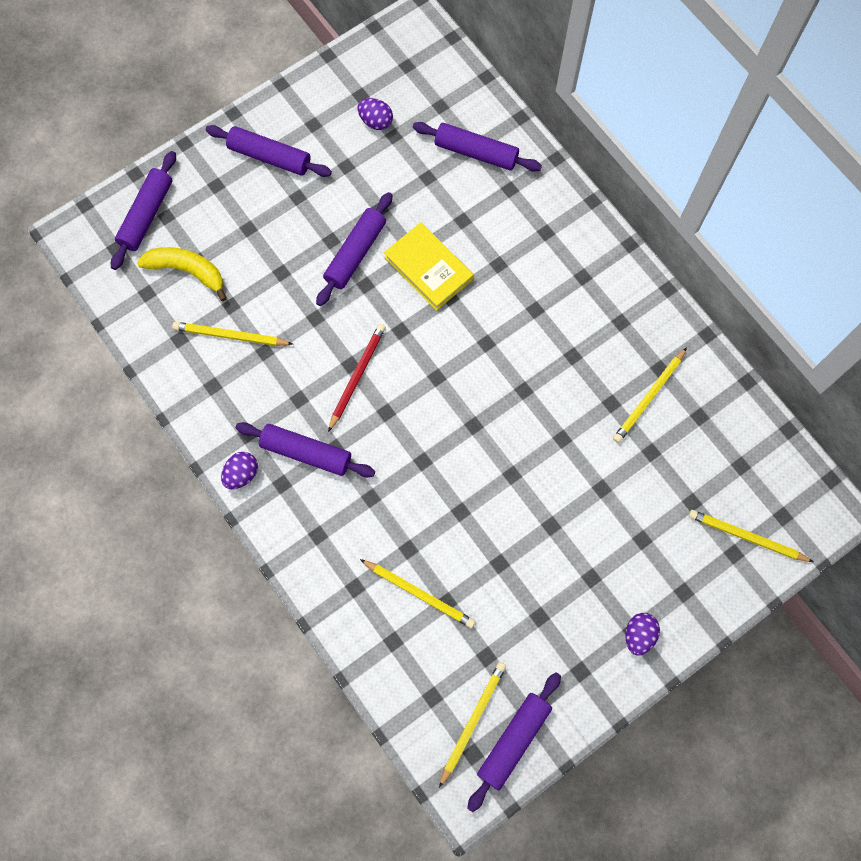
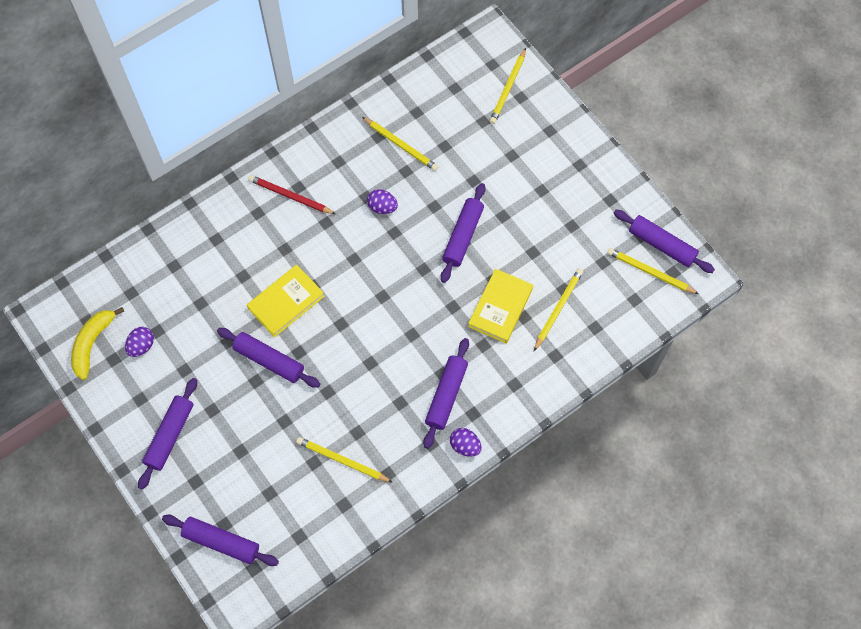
camera: 90 degrees left, 5 degrees down
(188, 271) = (279, 501): yellow banana -> yellow banana (92, 343)
(231, 336) = (342, 461): yellow pencil -> yellow pencil turned 105 degrees clockwise
(357, 376) = (380, 357): red pencil -> red pencil (290, 196)
(421, 520) = (500, 308): none -> yellow book
(476, 152) = (179, 264): purple rolling pin -> purple rolling pin (462, 236)
(638, 635) = (582, 161): purple egg -> purple egg (382, 207)

